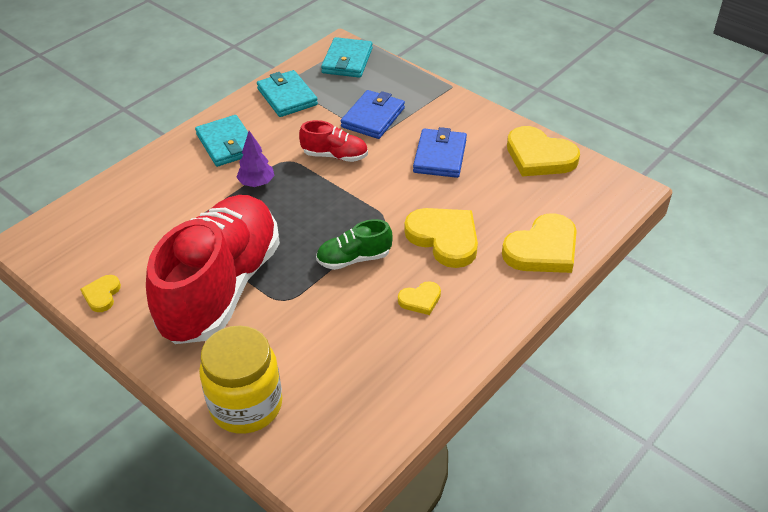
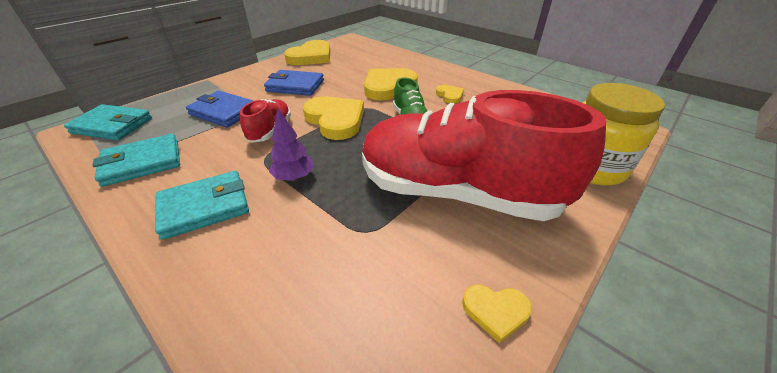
camera: 90 degrees left, 5 degrees down
(542, 249) = (399, 60): yellow heart -> yellow heart (335, 120)

